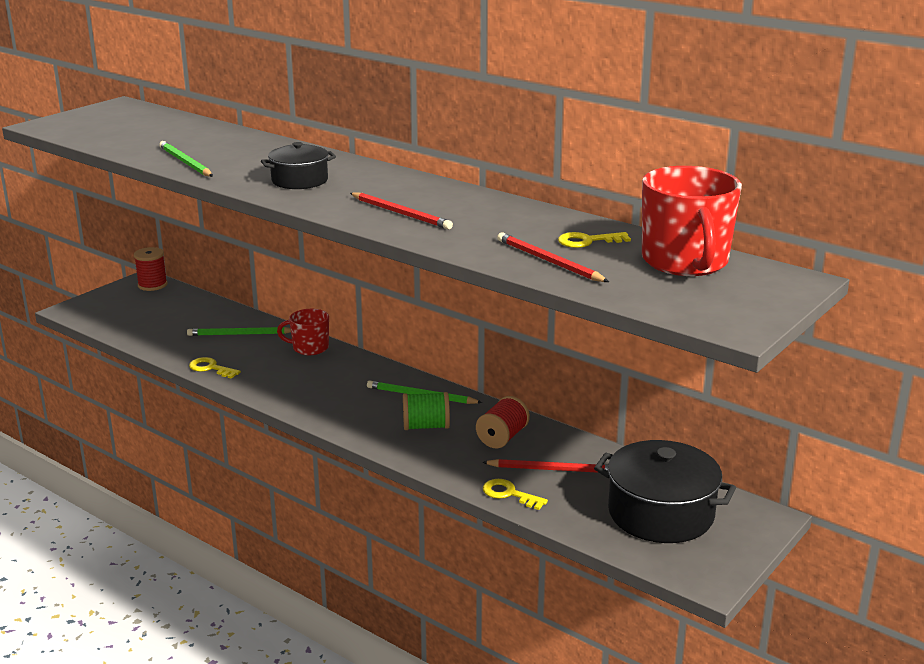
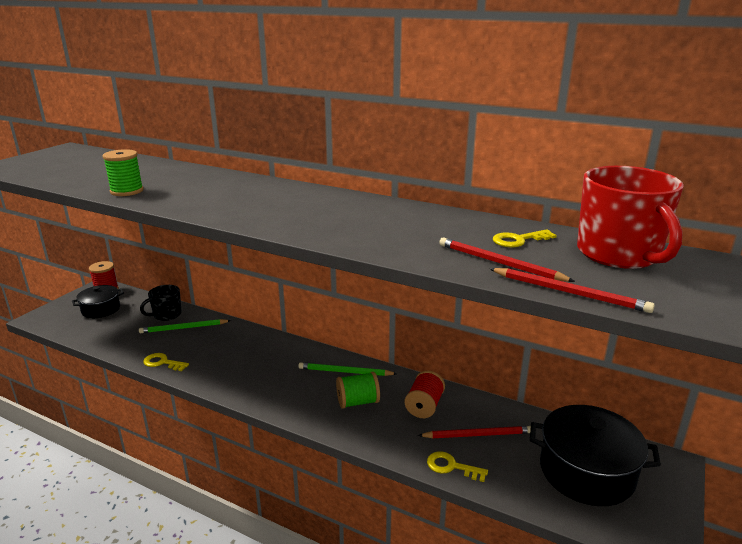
camera: 10 degrees left, 0 degrees up
(185, 162) = (127, 191): green pencil -> green spool
(222, 318) = (166, 314): none -> black mug
(299, 180) = (234, 201): black pot -> black pot (101, 309)
(309, 348) = (243, 335): red mug -> none
(401, 213) = (337, 225): red pencil -> red pencil (569, 292)

